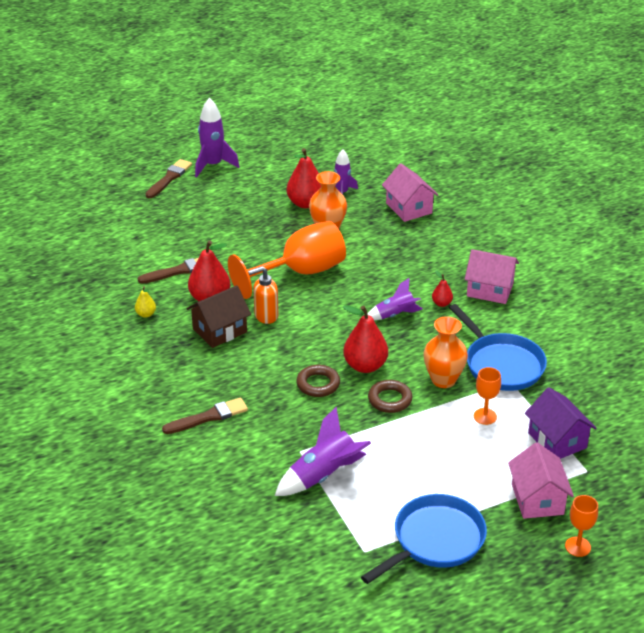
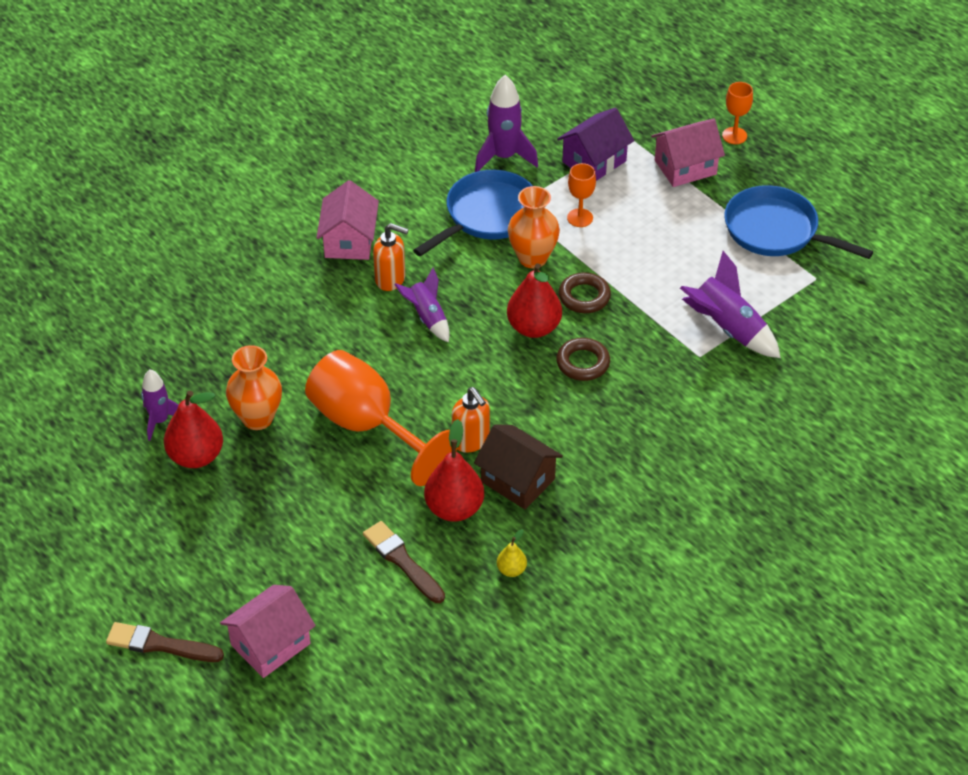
camera: 105 degrees left, 10 degrees up
(208, 417) = (681, 449): brown brush -> none
(213, 165) = (110, 596): purple rocket -> purple rocket (504, 157)
(409, 208) = (184, 342): pink house -> pink house (270, 644)
(441, 303) = (390, 279): red pear -> orange soap dispenser

